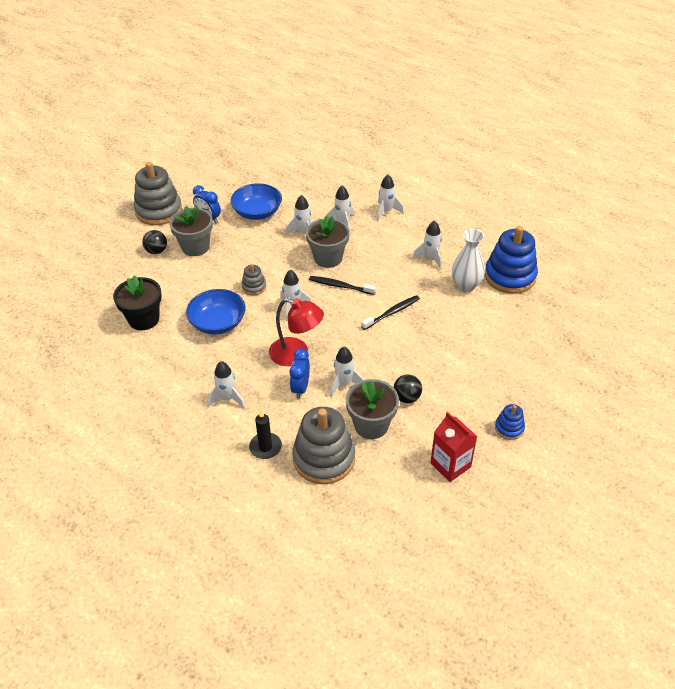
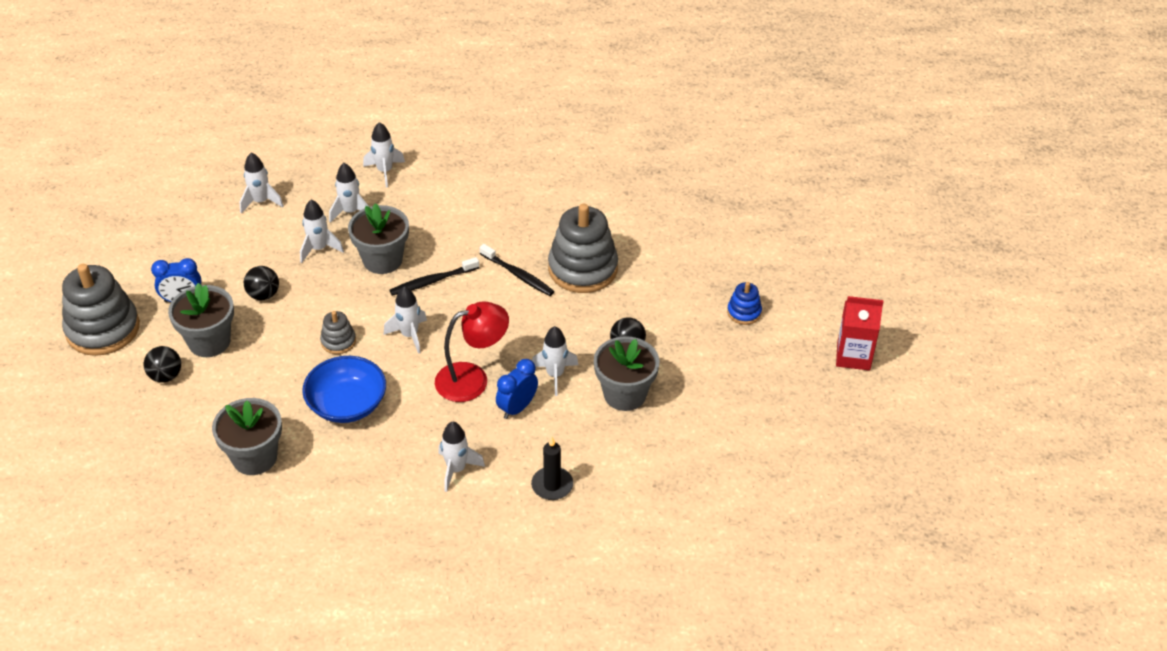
camera: 45 degrees left, 0 degrees up
(144, 319) = (254, 457): black flower pot -> grey flower pot
(248, 239) = (263, 295): none -> black ball
(257, 212) = (234, 258): blue bowl -> none
(300, 388) = (517, 408): blue clock -> blue clock turned 75 degrees clockwise
(324, 458) = (618, 454): grey stacking toy -> grey stacking toy (583, 269)
(392, 313) = (518, 275): black toothbrush -> black toothbrush turned 120 degrees clockwise
(430, 258) = (491, 195): white rocket -> white rocket (261, 202)
(450, 465) = (732, 379): red carton -> red carton (853, 356)
(466, 285) = (558, 202): white vase -> none
(510, 276) = (589, 167): blue stacking toy -> none

